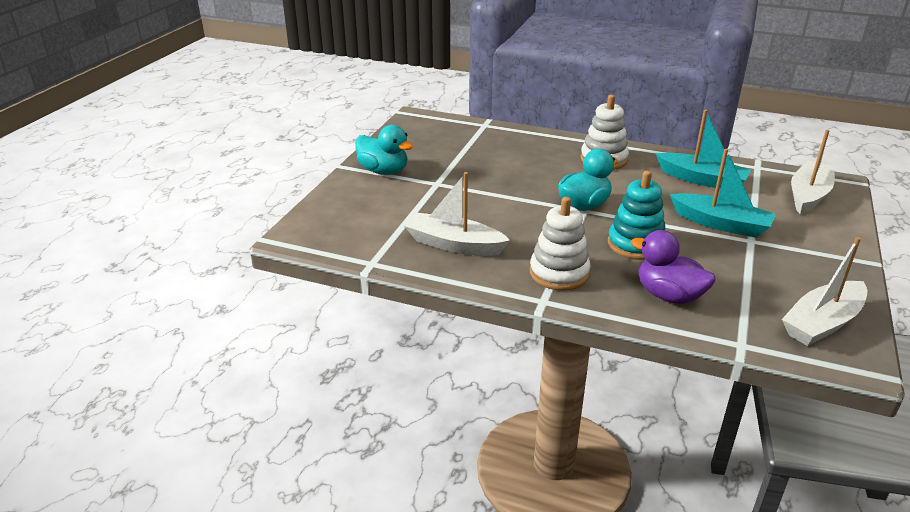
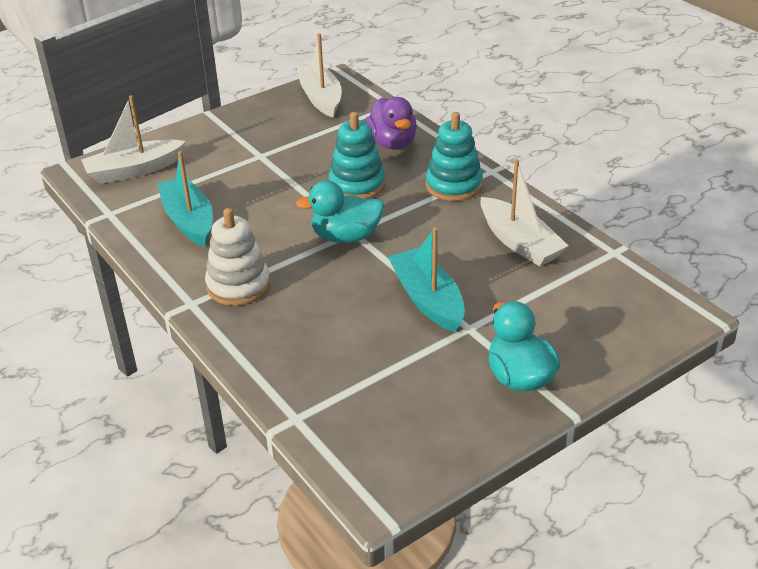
camera: 145 degrees left, 5 degrees up
(559, 273) = (453, 185): white stacking toy -> turquoise stacking toy
(721, 224) = (257, 175): turquoise boat -> turquoise boat (427, 299)
(822, 323) = (320, 98): white boat -> white boat turned 105 degrees counterclockwise

